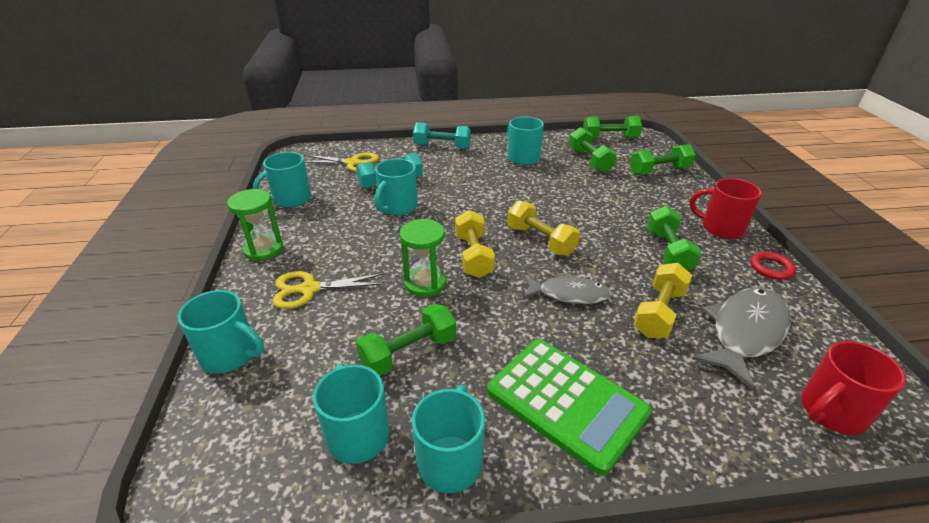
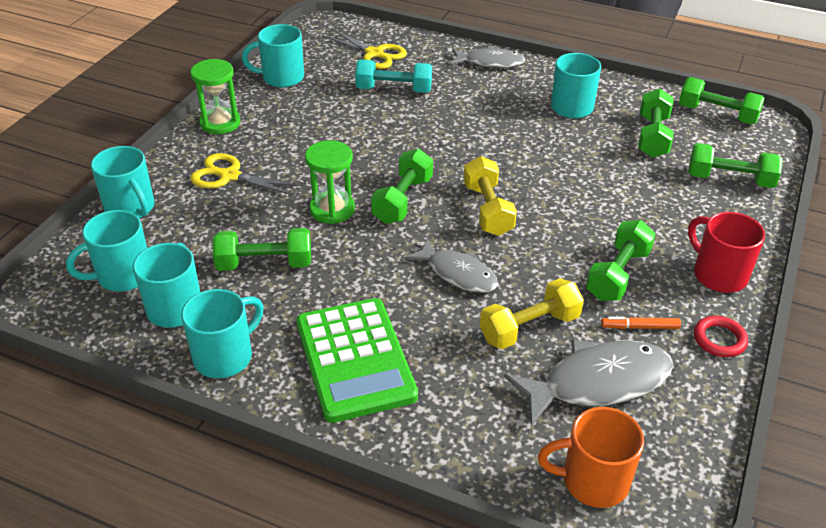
camera: 30 degrees right, 5 degrees up
(398, 207) = (376, 121): turquoise mug -> turquoise mug (122, 276)
(442, 147) = (490, 62): turquoise dumbbell -> grey fish
(473, 256) = (402, 200): yellow dumbbell -> green dumbbell
(721, 280) = (640, 327): none -> orange marker
(831, 412) = (592, 481): red mug -> orange mug

